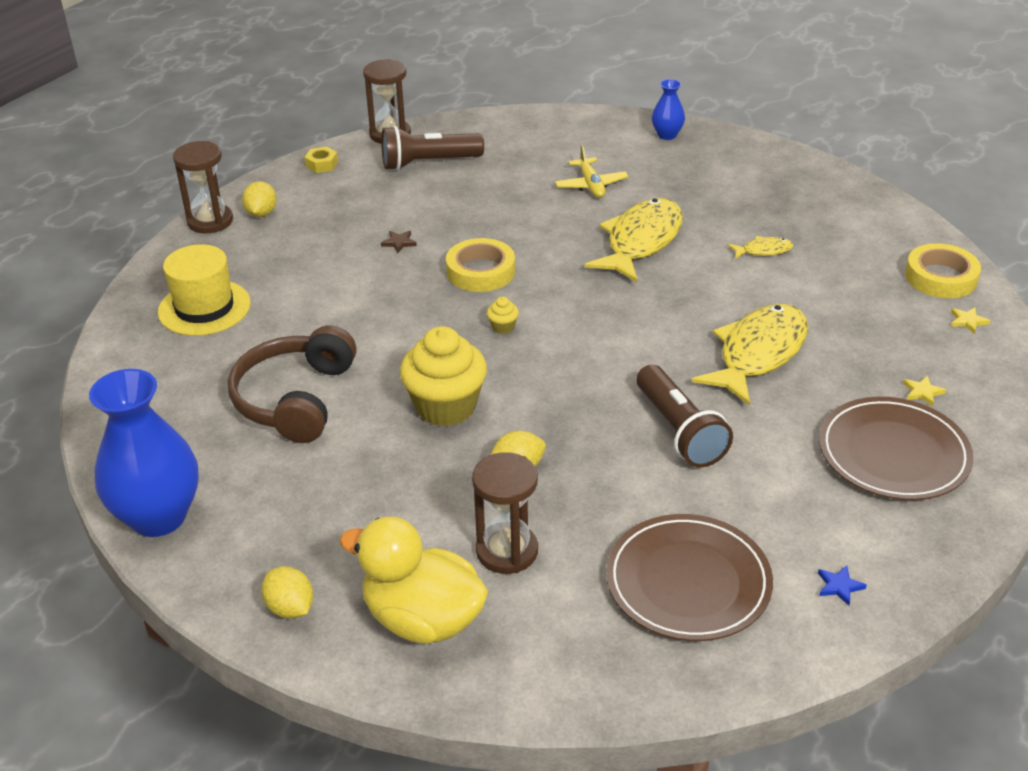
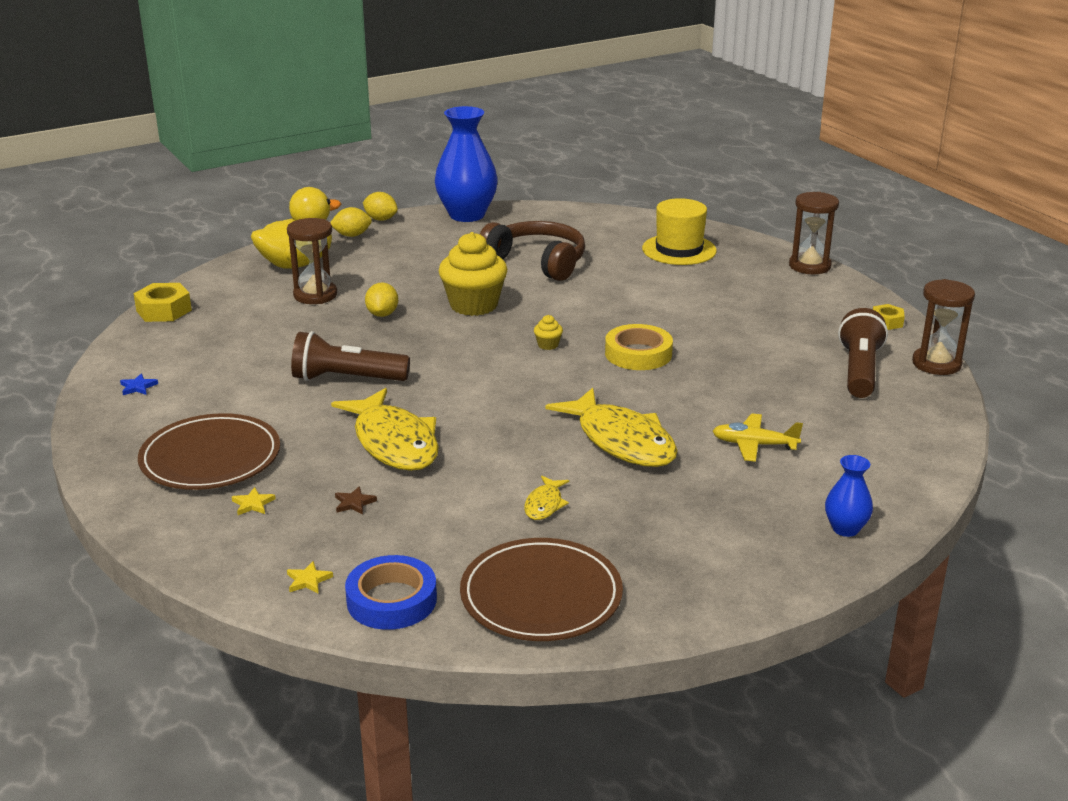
camera: 115 degrees right, 10 degrees down
(261, 213) = (809, 285): yellow lemon -> yellow lemon (381, 219)
(399, 243) = (715, 330): brown star -> brown star (354, 503)
(655, 684) = (164, 310): none -> yellow nut
(688, 582) = (214, 340): brown plate -> brown plate (541, 595)
(941, 277) = (391, 600): yellow tape -> blue tape

